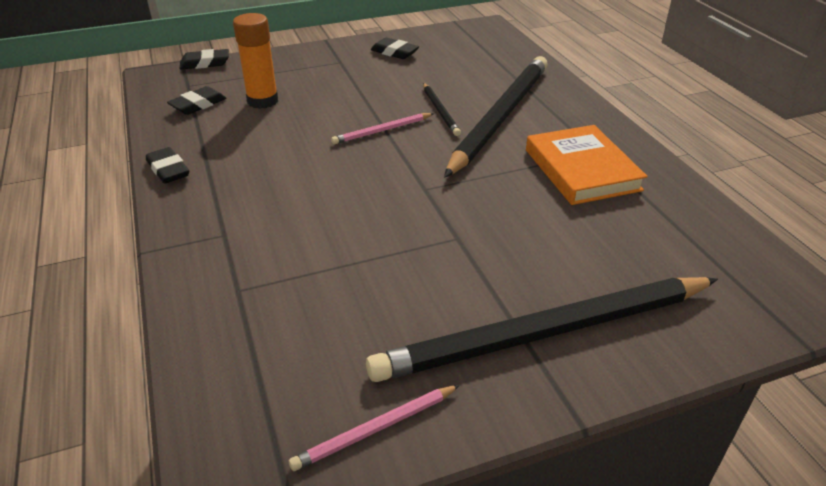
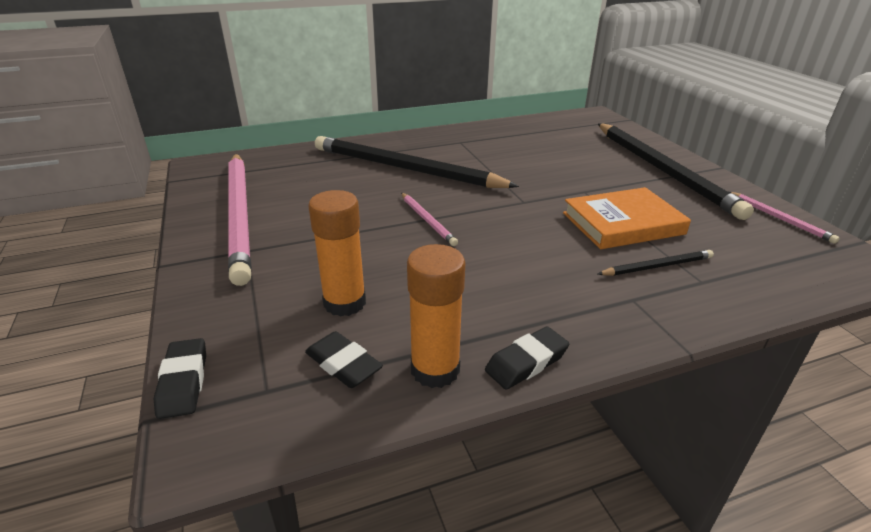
camera: 90 degrees left, 5 degrees down
(178, 135) = (435, 369): none -> orange glue stick
(394, 52) = (240, 215): black eraser -> pink pencil
(440, 111) = (390, 192): black pencil -> black pencil (657, 266)
(581, 170) = (485, 148): orange book -> orange book (622, 223)

